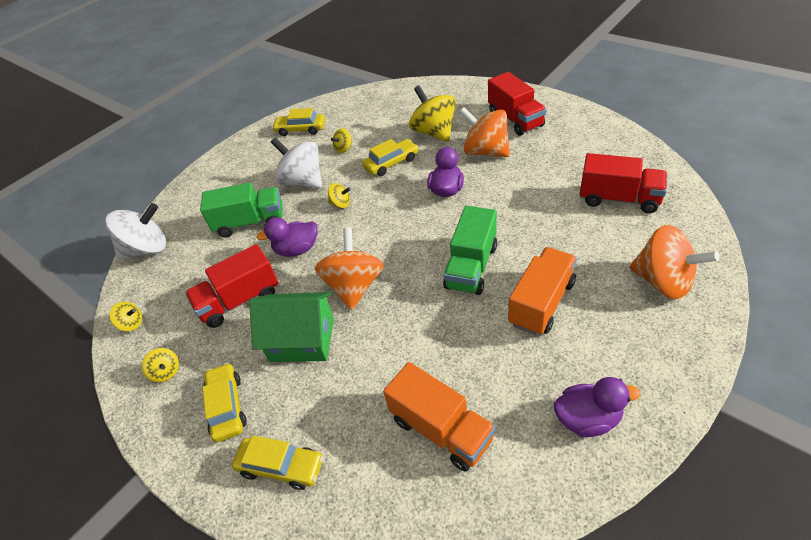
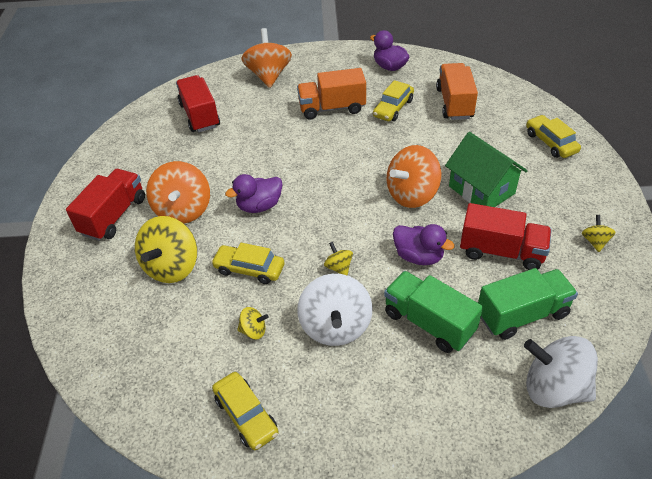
camera: 135 degrees left, 0 degrees up
(132, 324) = (608, 306): yellow spinning top -> none
(227, 406) = (562, 189): yellow car -> yellow car (393, 108)
(471, 266) = (332, 149): green truck -> green truck (522, 315)

